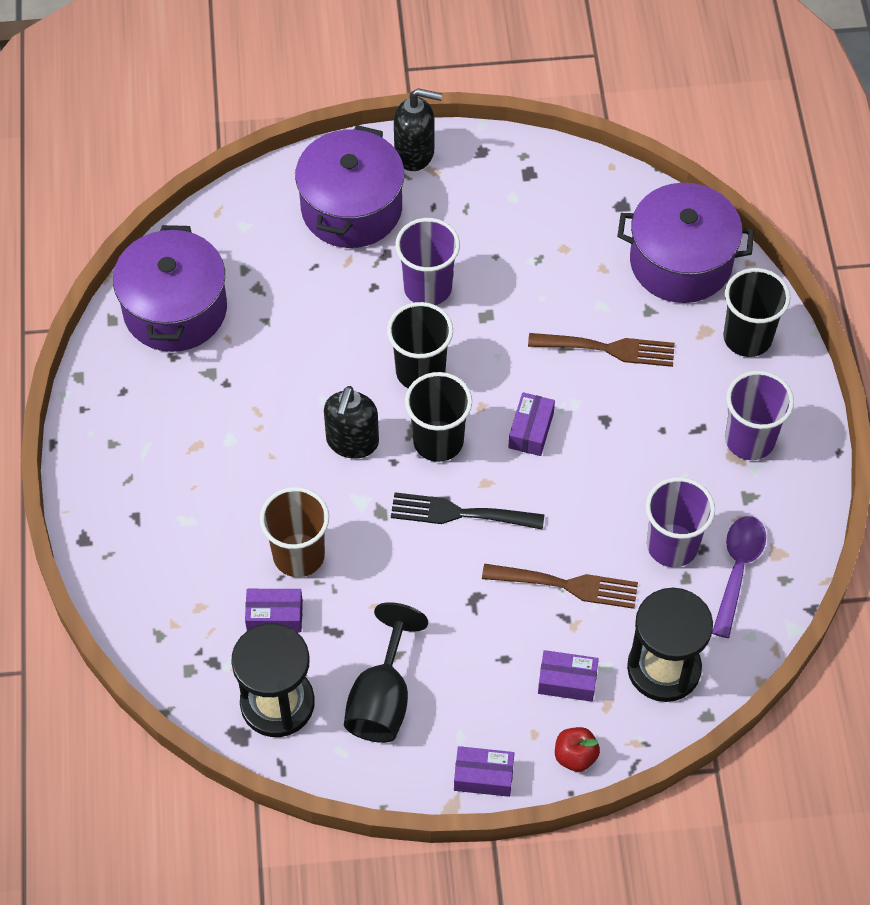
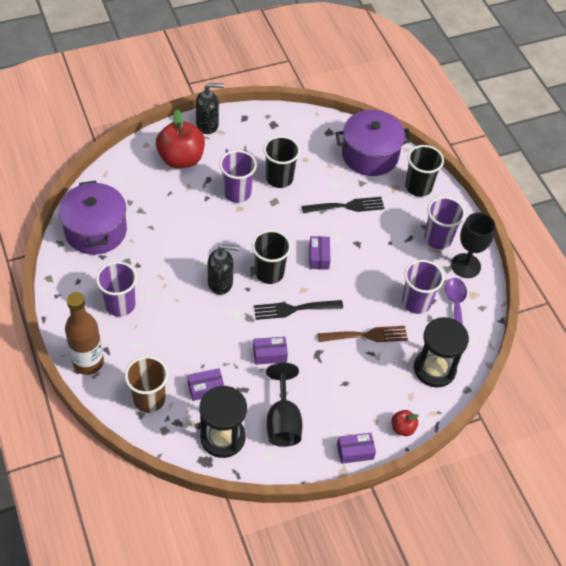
camera: 20 degrees left, 5 degrees down
(102, 532) = (88, 362): none -> brown bottle
(179, 445) = (120, 305): none -> purple cup
(299, 555) = (209, 351): brown cup -> brown cup (149, 399)
(351, 208) = (181, 159): purple pot -> red apple
(352, 442) = (220, 283): black soap dispenser -> black soap dispenser turned 90 degrees counterclockwise
(420, 372) = (247, 238): black cup -> black cup (279, 178)
(567, 681) = (384, 388): purple box -> purple box (270, 354)
(608, 349) = (346, 206): brown fork -> black fork
(782, 498) = (465, 266): none -> black goblet

